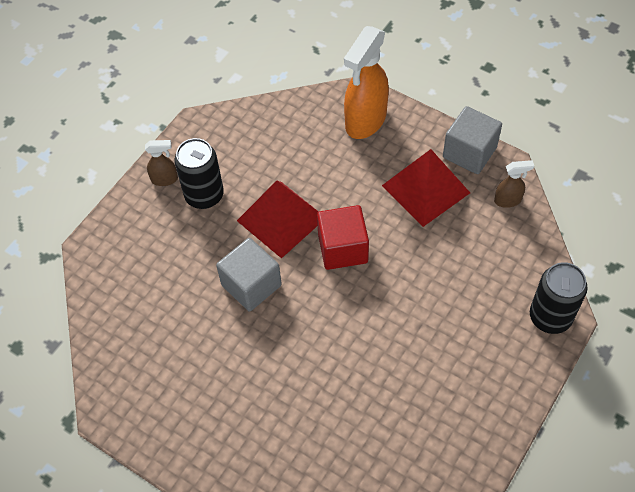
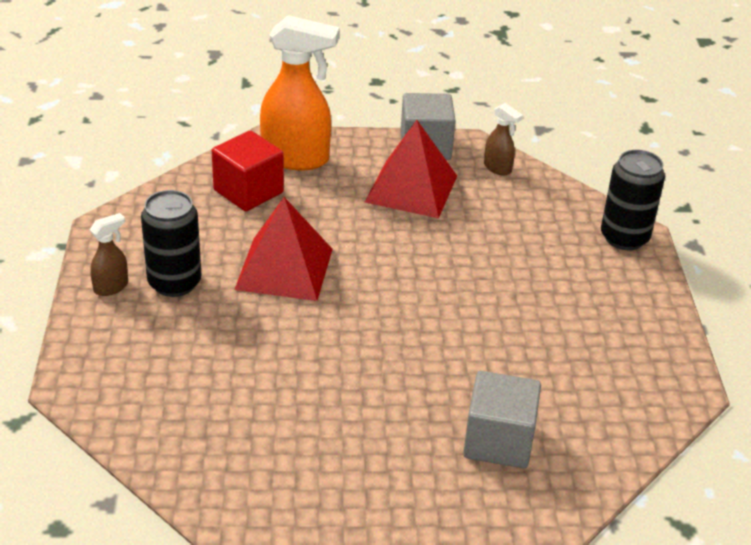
camera: 40 degrees left, 20 degrees down
(251, 285) = (306, 337): grey cube -> grey cube (498, 441)
(343, 248) = (375, 266): red cube -> red cube (248, 191)
(365, 121) = (296, 159): orange spray bottle -> orange spray bottle turned 75 degrees counterclockwise
(508, 200) = (498, 168): brown spray bottle -> brown spray bottle turned 90 degrees clockwise

